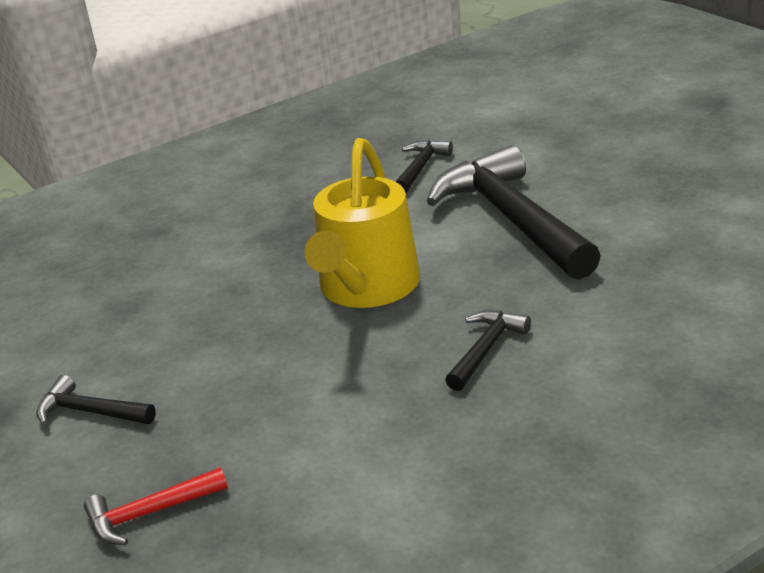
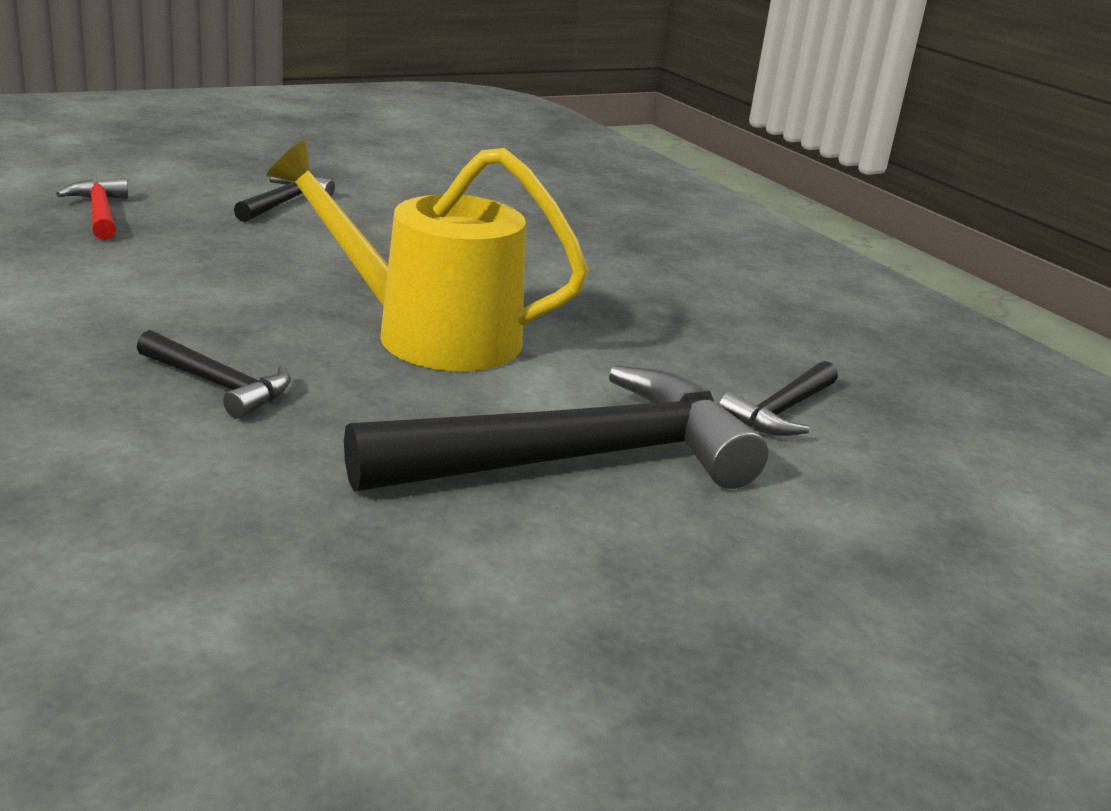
camera: 85 degrees right, 5 degrees down
(420, 168) = (781, 411): black hammer -> black hammer turned 105 degrees clockwise

